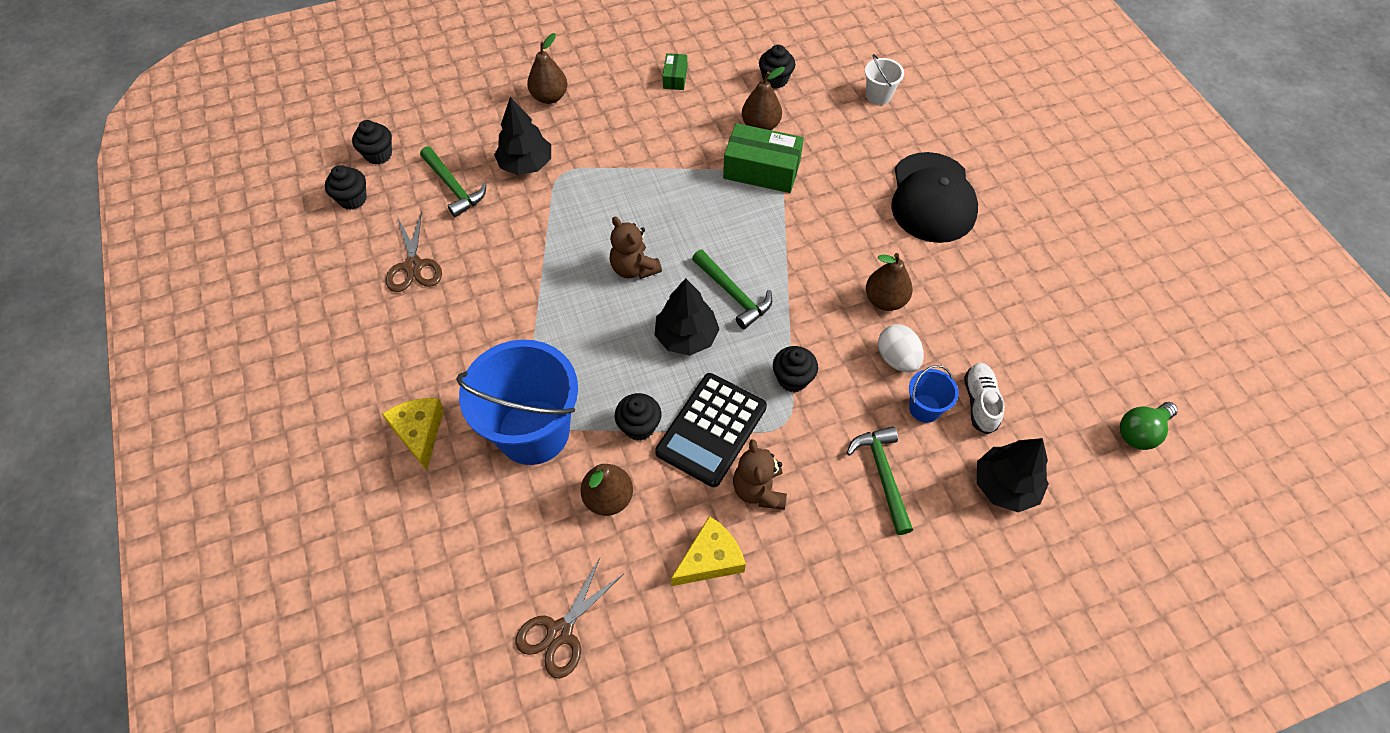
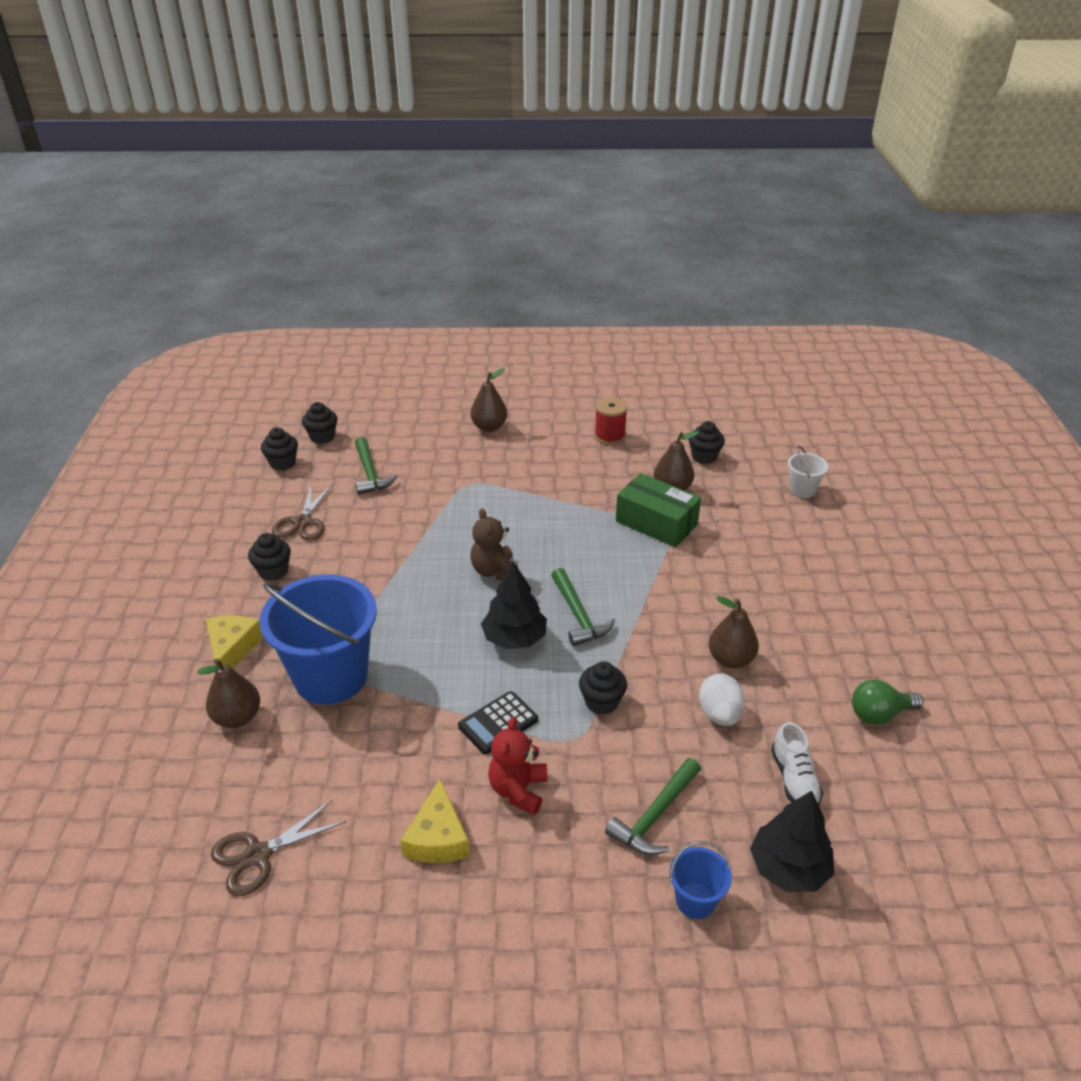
camera: 20 degrees right, 20 degrees down
(526, 164) = (441, 471): black tree -> none
(608, 498) = (368, 752): brown pear -> brown pear (237, 717)
(639, 426) = (430, 700): black cupcake -> black cupcake (273, 571)
(675, 78) = (609, 436): green box -> red spool
(710, 559) = (437, 837): yellow cheese -> yellow cheese turned 105 degrees clockwise
(711, 429) = (498, 723): black calculator -> black calculator, size x0.62
(759, 490) = (518, 790): brown teddy bear -> red teddy bear
(882, 475) = (655, 816): green hammer -> green hammer turned 150 degrees counterclockwise
(924, 408) = (729, 767): blue bucket -> blue bucket (695, 900)
(932, 198) = (821, 585): black cap -> none
(980, 402) = (794, 779): white shoe -> white shoe turned 150 degrees clockwise
(1140, 432) = (975, 864): green light bulb -> green light bulb (879, 714)

